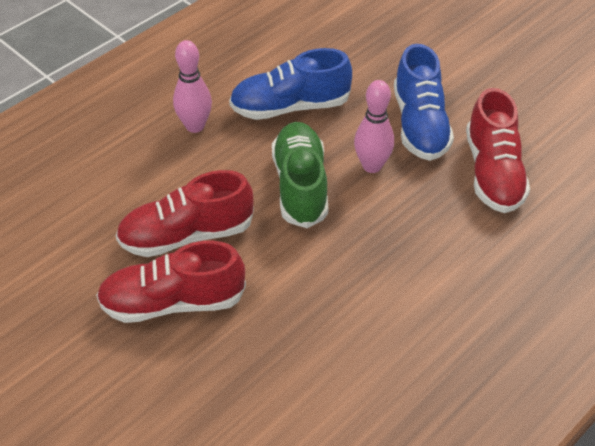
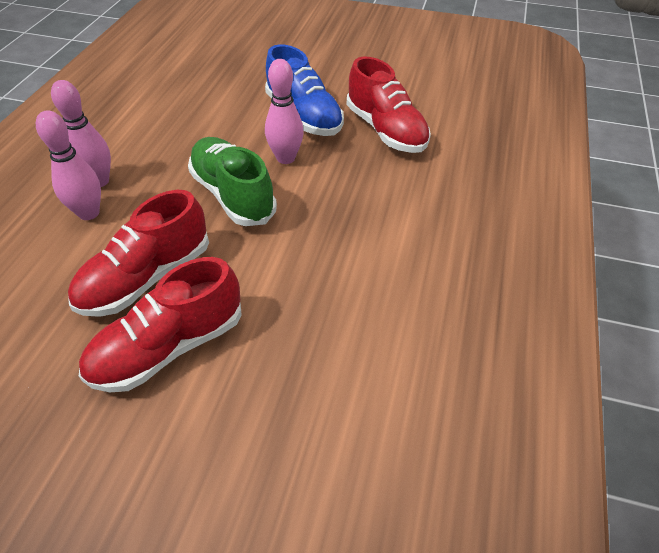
camera: 30 degrees left, 0 degrees up
(172, 155) = (89, 213): none -> pink bowling pin
(290, 107) = (183, 138): blue shoe -> none

